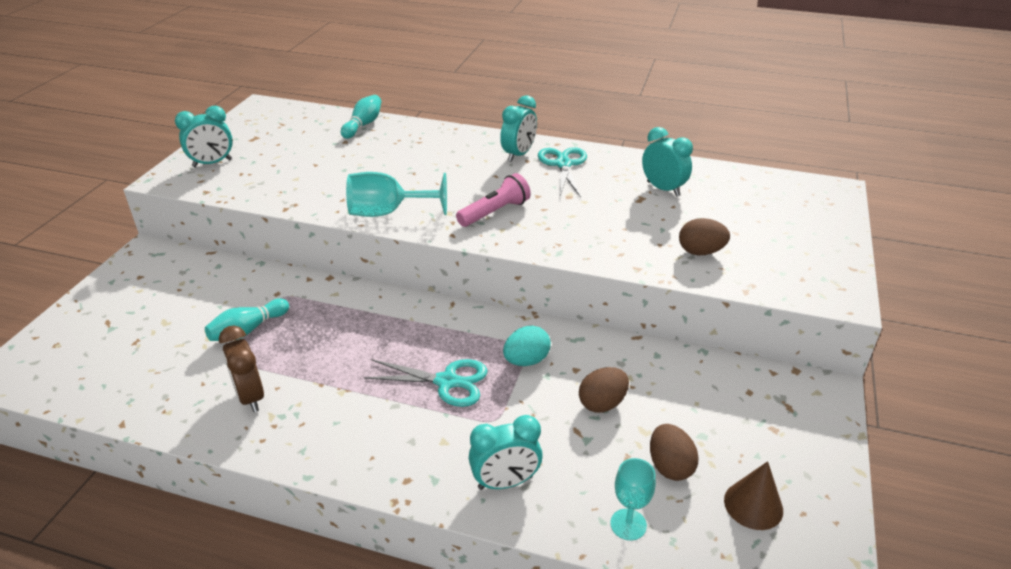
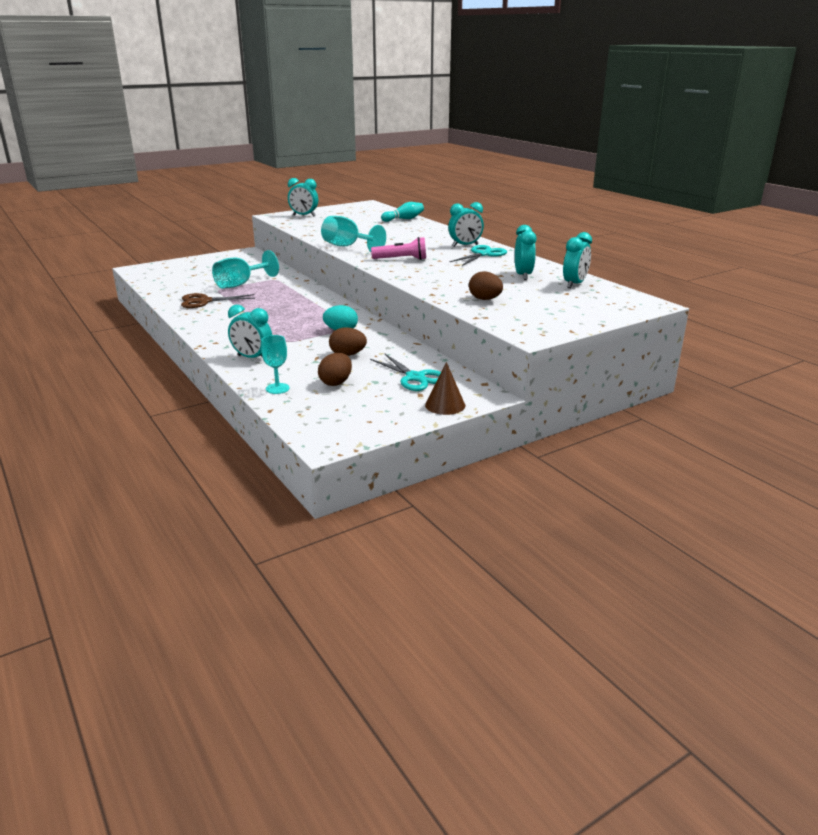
camera: 40 degrees right, 10 degrees down
(248, 330) = (240, 284): turquoise bowling pin -> turquoise goblet
(250, 396) = (204, 301): brown clock -> brown scissors
(447, 381) = (290, 324): turquoise scissors -> turquoise scissors (415, 377)
(729, 183) = (574, 284): none -> turquoise clock
(753, 505) = (349, 408): brown cone -> brown cone (445, 405)

